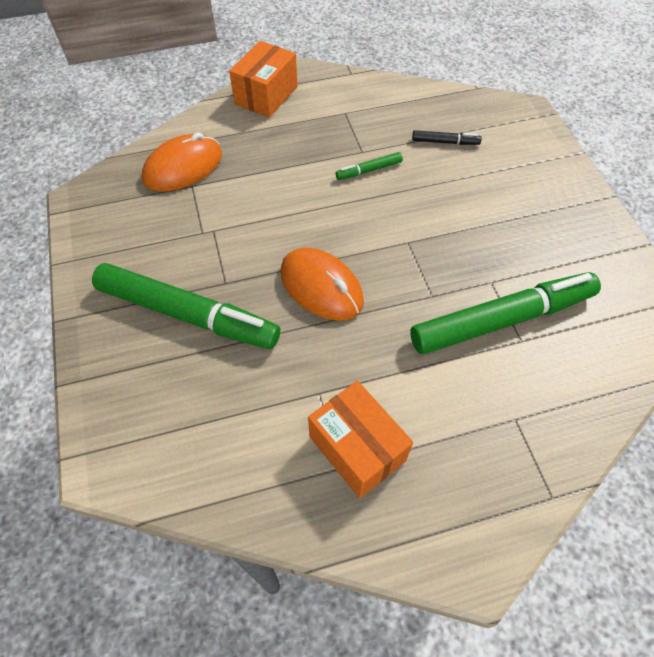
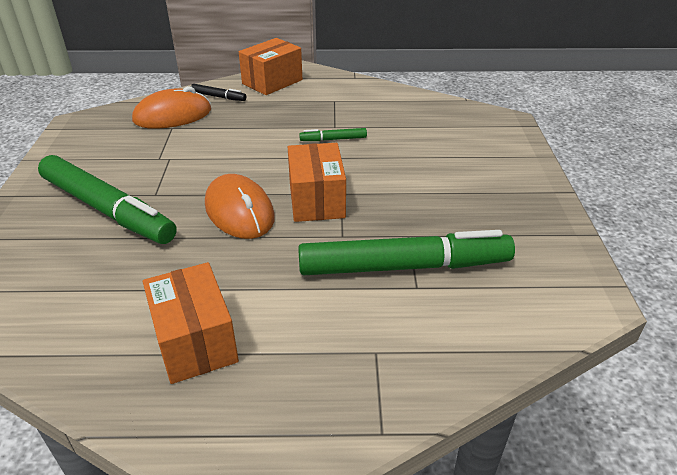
camera: 15 degrees right, 20 degrees down
(389, 256) = (316, 200): none -> orange box
(445, 142) = (416, 130): black marker -> black marker (218, 97)

